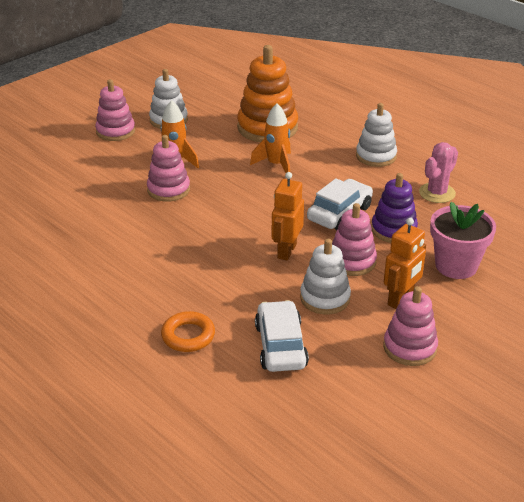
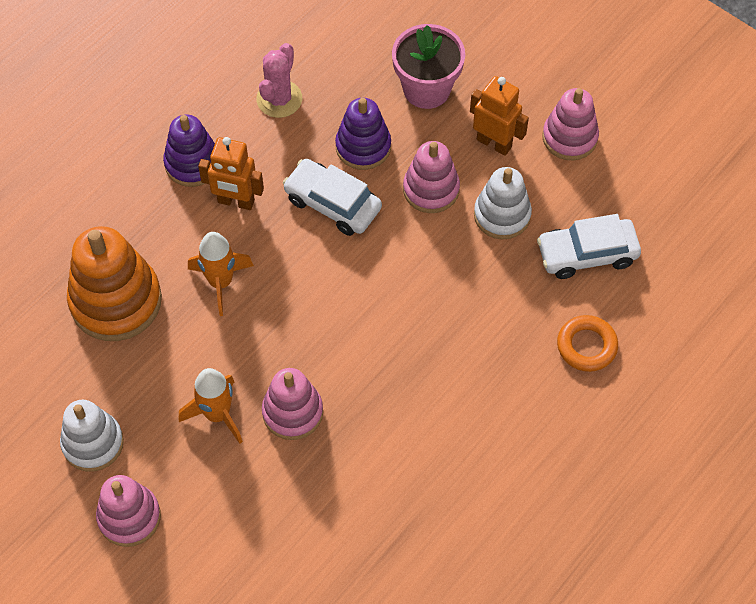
camera: 95 degrees left, 25 degrees up
(286, 251) = (418, 258): orange robot -> orange robot (236, 202)
(376, 156) = (192, 163): white stacking toy -> purple stacking toy
(437, 193) = (279, 99): pink cactus -> pink cactus turned 75 degrees clockwise

